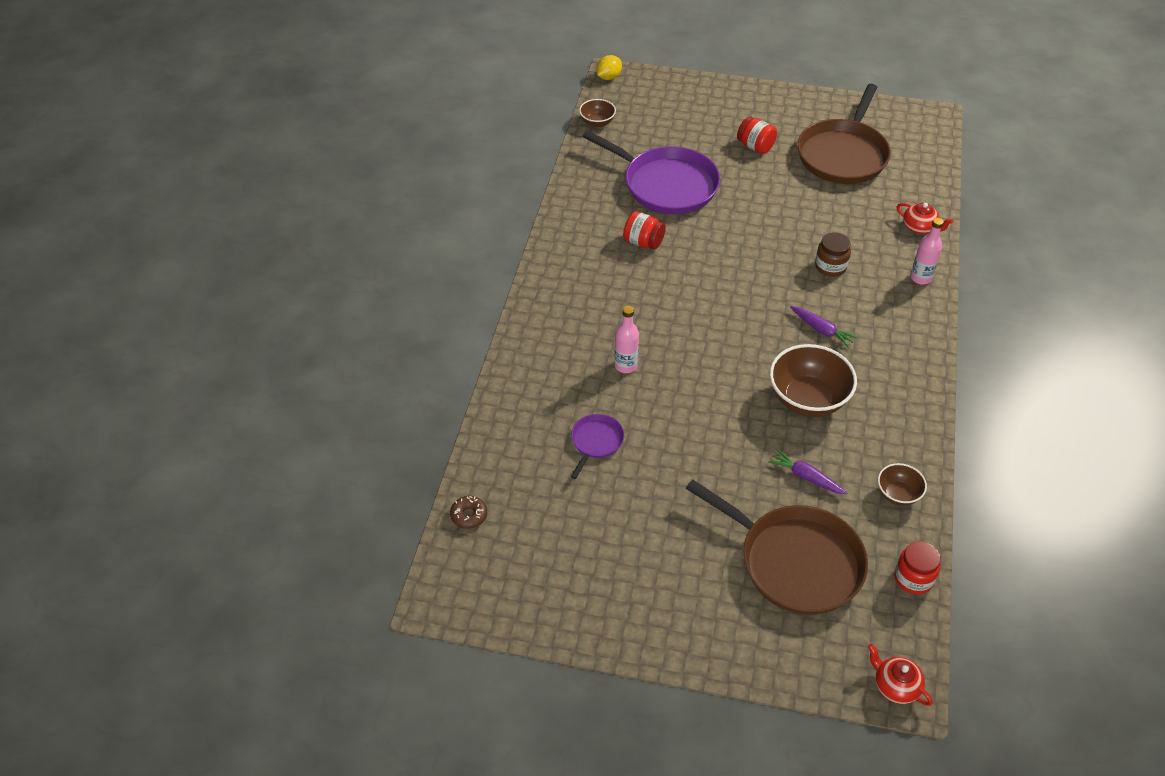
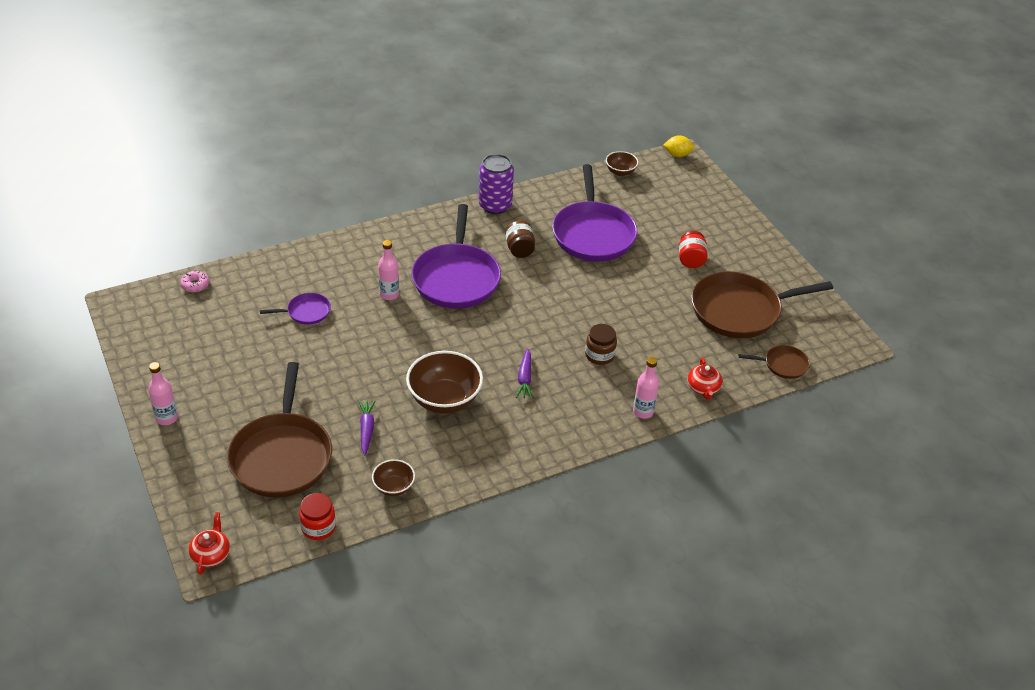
camera: 50 degrees right, 5 degrees down
(469, 515) = (195, 285): brown donut -> pink donut
(564, 226) = (495, 205): none -> purple can
(643, 242) = (519, 249): red jar -> brown jar
(644, 305) = (456, 278): none -> purple pan
(666, 637) = (167, 418): none -> pink bottle
(927, 168) = (783, 365): none -> brown pan

